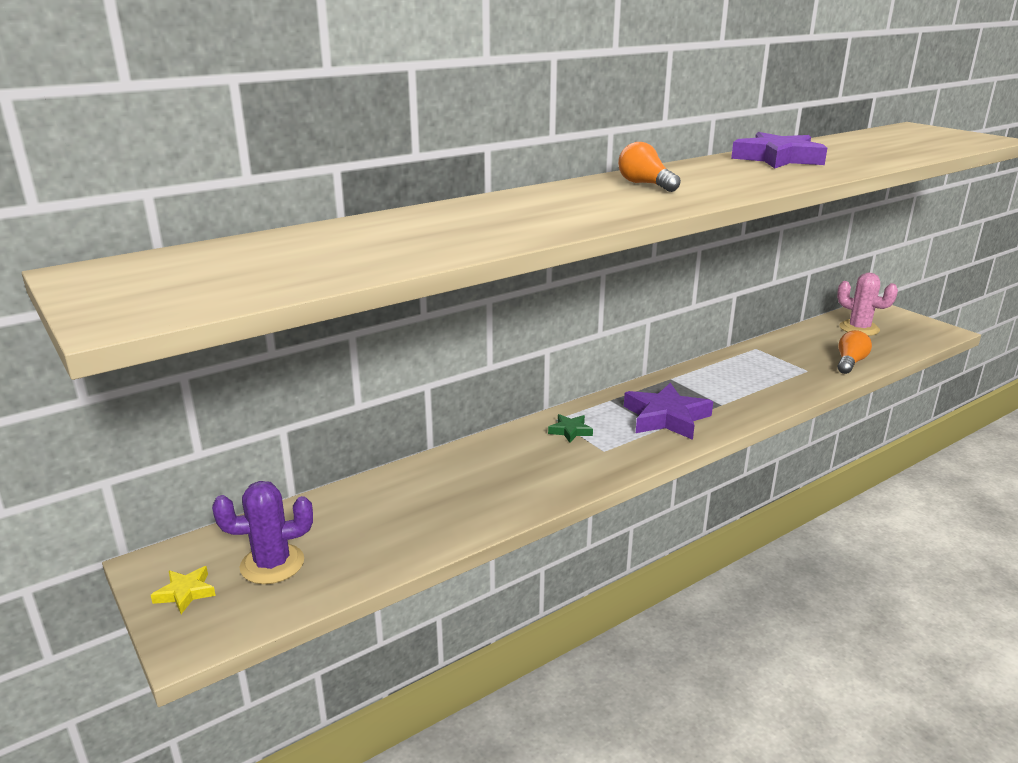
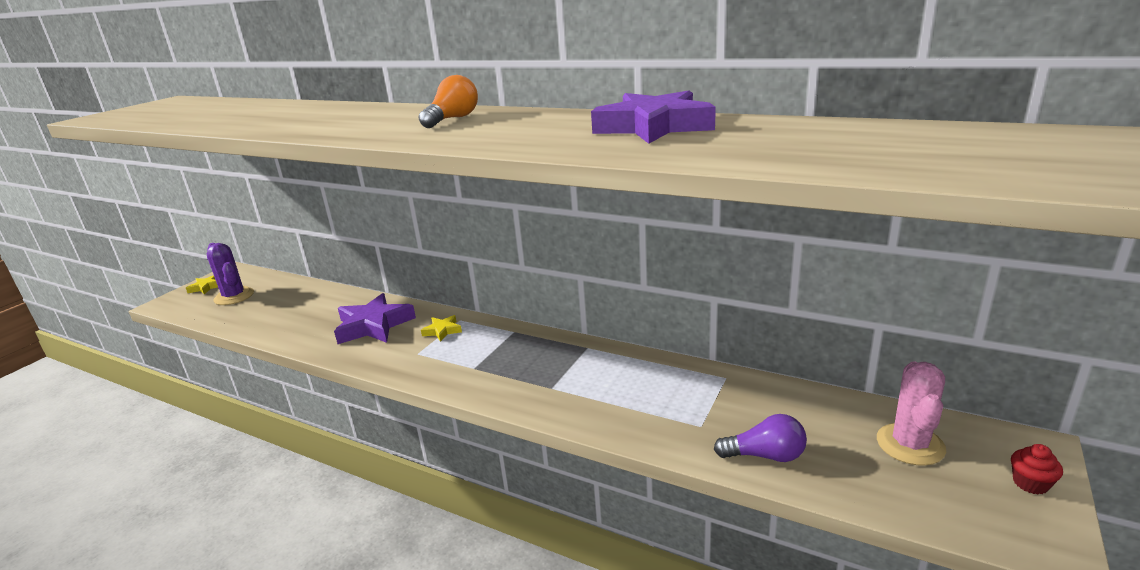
camera: 65 degrees right, 0 degrees up
(570, 431) = (442, 331): green star -> yellow star
(666, 417) = (498, 365): purple star -> purple star (374, 325)
(850, 363) = (765, 455): orange light bulb -> purple light bulb
(902, 318) = (1030, 483): none -> red cupcake

